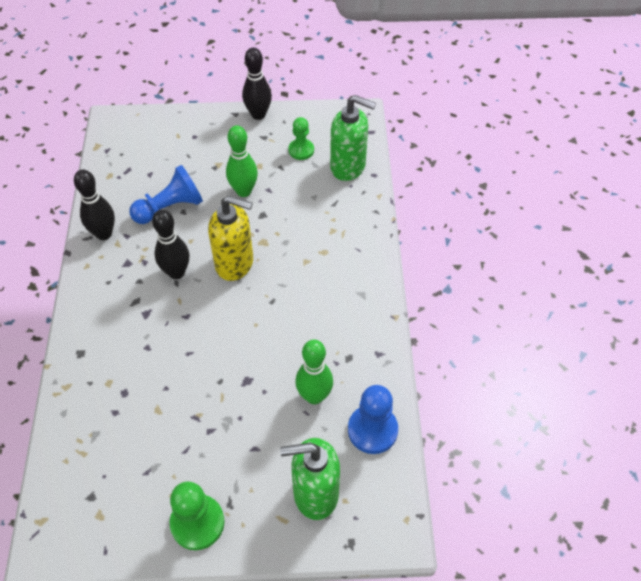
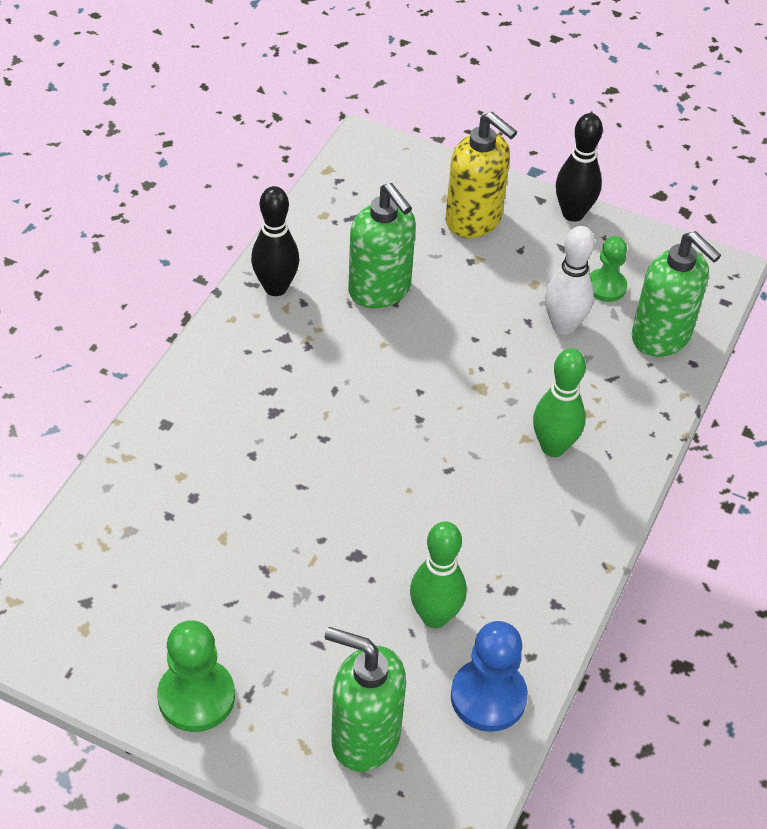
camera: 25 degrees right, 5 degrees down
(170, 208) = (380, 290): blue pawn -> green soap dispenser
(176, 272) = (342, 377): black bowling pin -> none
(235, 264) = (426, 399): yellow soap dispenser -> yellow soap dispenser (474, 220)
(244, 191) = (492, 309): green bowling pin -> green bowling pin (553, 447)
(290, 184) = (563, 326): none -> white bowling pin

